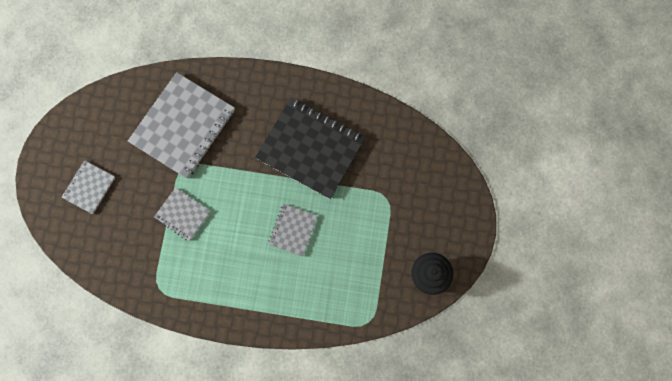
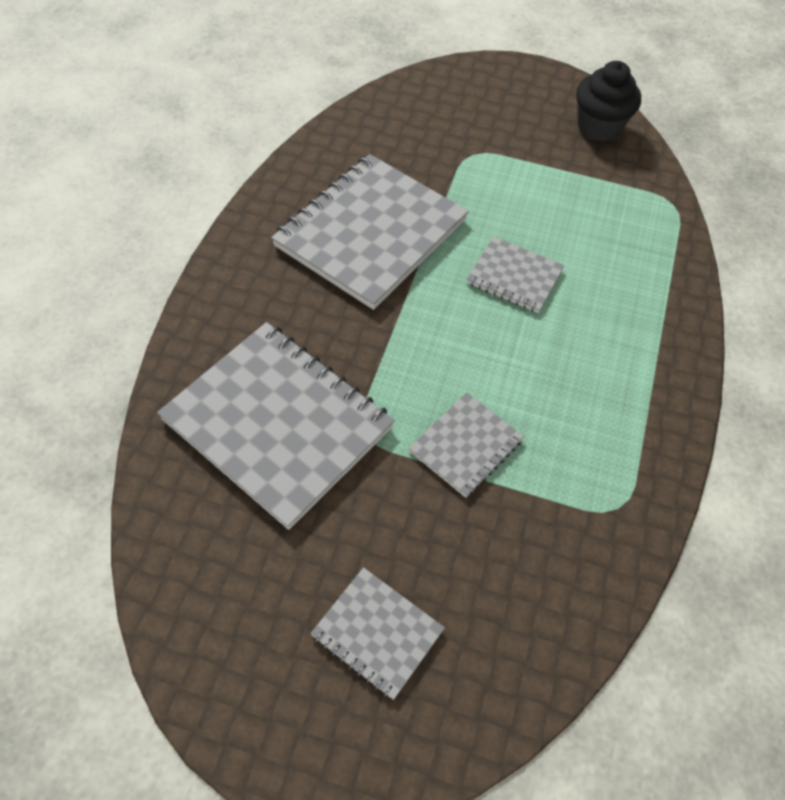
camera: 85 degrees left, 20 degrees down
(310, 149) = (371, 233): black notebook -> grey notebook

